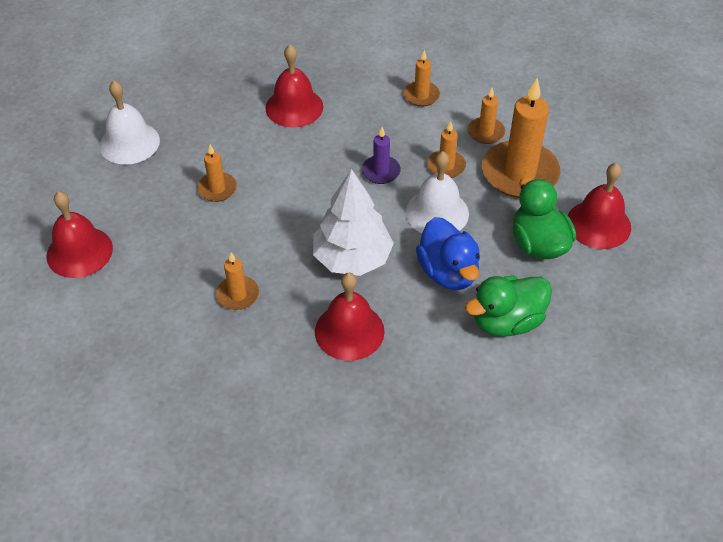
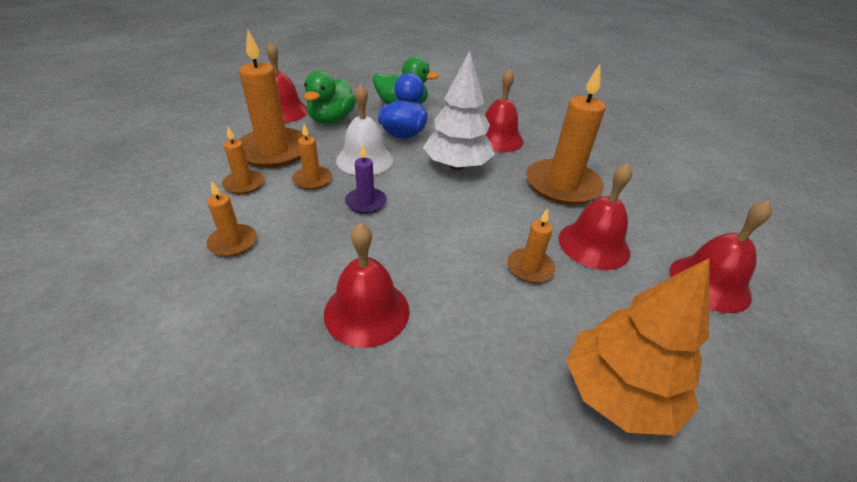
camera: 145 degrees left, 10 degrees down
(129, 143) = (617, 393): white bell -> orange tree
(179, 237) = (593, 245): none -> red bell
(238, 295) = (562, 185): orange candle -> orange candle, size x2.00

